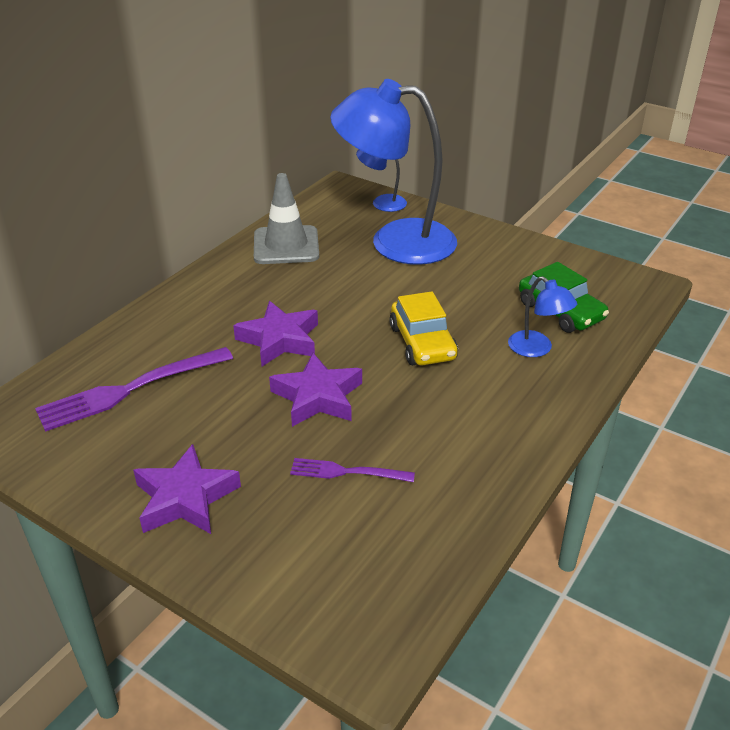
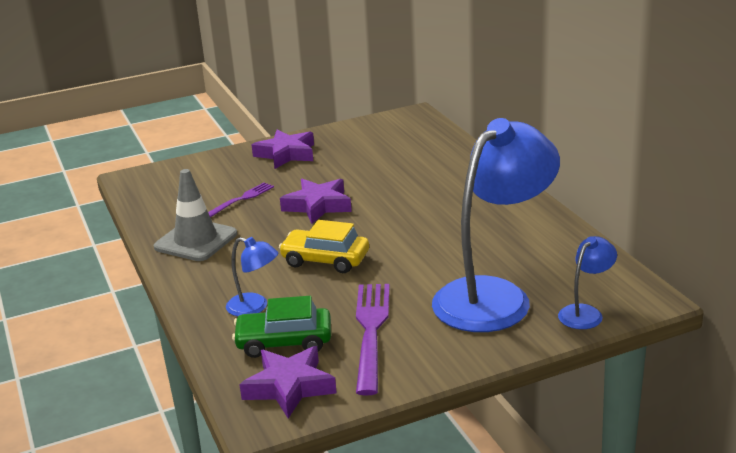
camera: 125 degrees right, 10 degrees down
(129, 390) = (401, 152): purple fork -> purple fork (371, 331)
(280, 340) = (397, 206): purple star -> purple star (289, 387)
(286, 246) = (538, 238): grey traffic cone -> grey traffic cone (196, 241)
(537, 349) = (254, 307): blue lamp -> blue lamp turned 150 degrees counterclockwise

